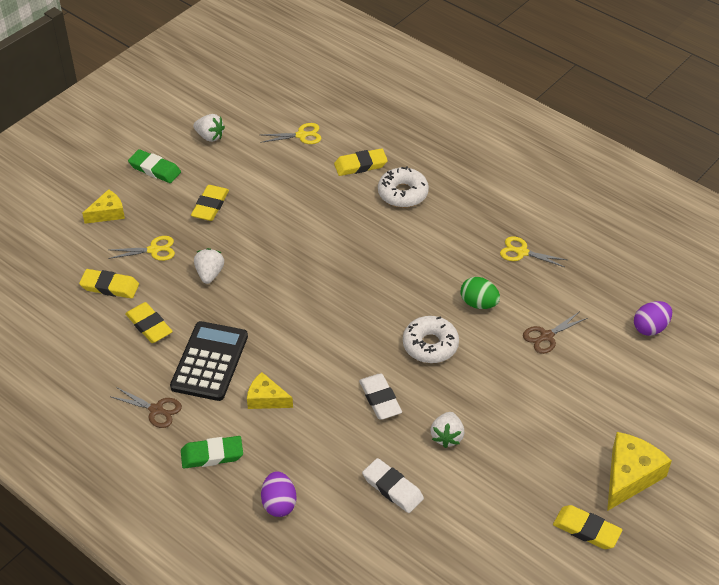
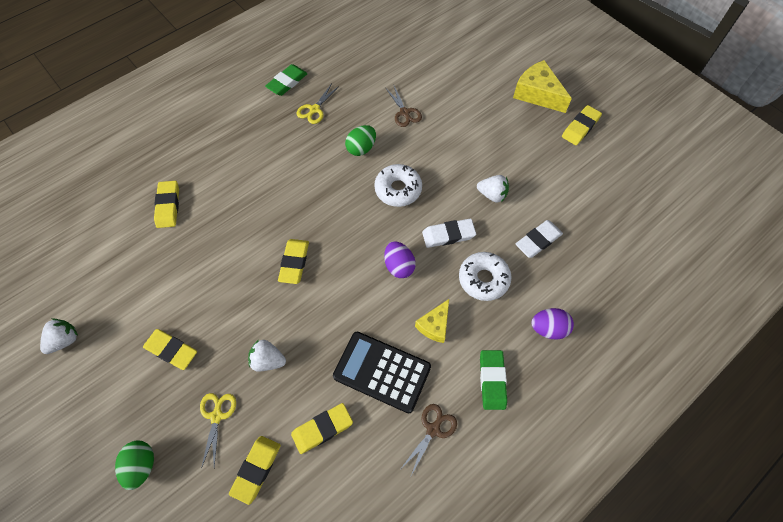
camera: 80 degrees left, 15 degrees up
(107, 213) = (141, 466): yellow cheese -> green egg
(155, 169) = (91, 405): green eraser -> green eraser (287, 82)
(302, 135) = (104, 250): yellow scissors -> none
(317, 273) = (294, 262): none -> yellow eraser
(403, 193) = (218, 179): white donut -> white donut (483, 279)
(650, 328) = (409, 52): purple egg -> purple egg (399, 266)

